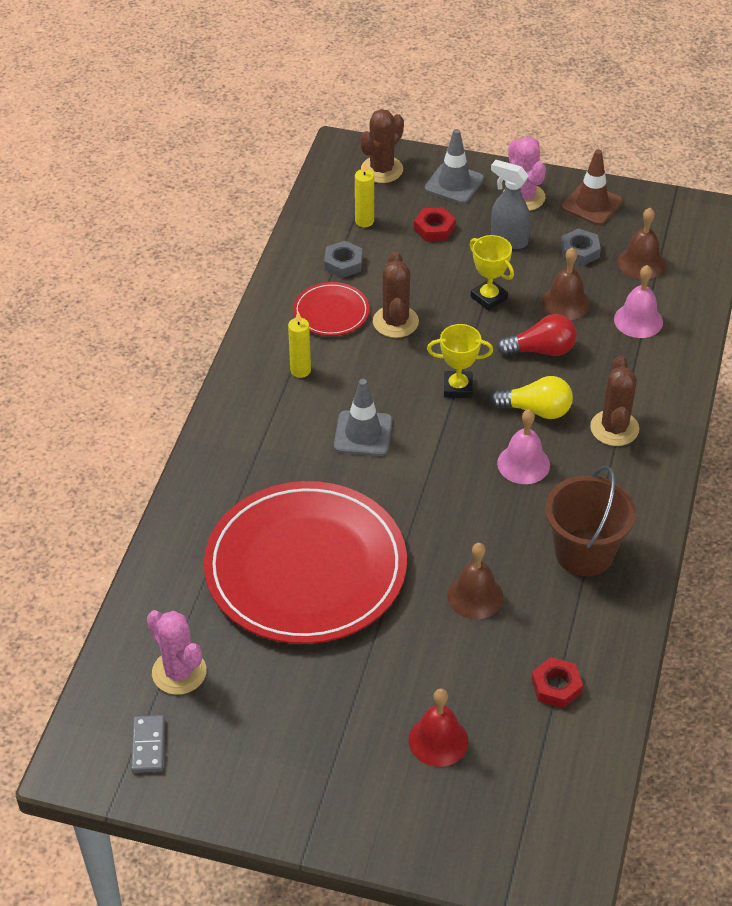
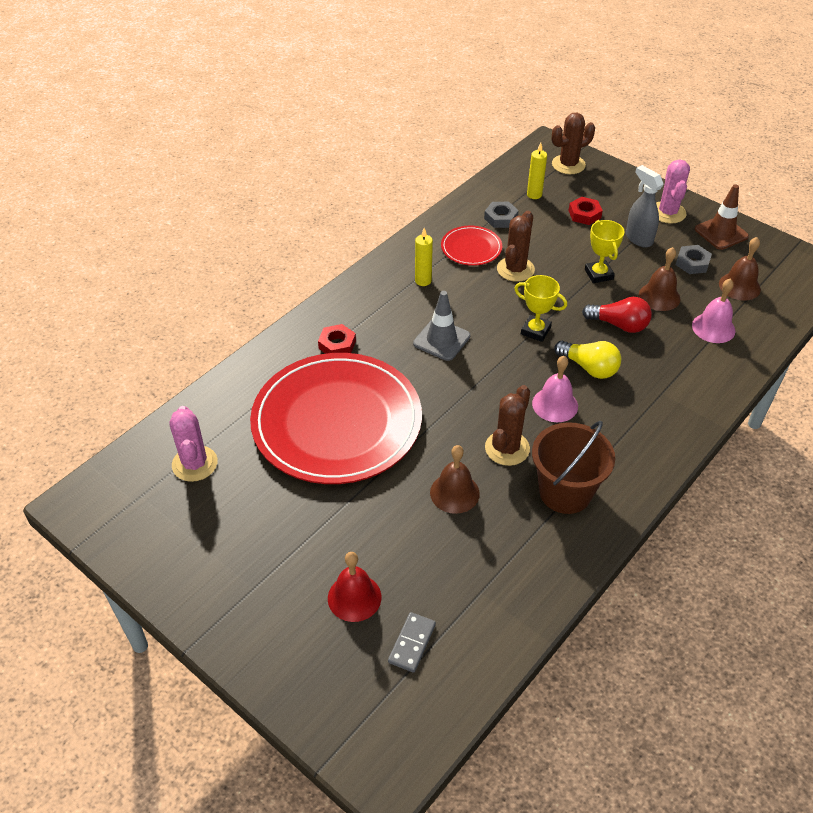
camera: 25 degrees right, 0 degrees up
(148, 745) = (136, 509): grey domino -> grey domino (412, 643)
(454, 184) = (618, 189): grey traffic cone -> none
(556, 686) = (478, 592): red nut -> red nut (337, 344)
(614, 428) = (647, 403): brown cactus -> brown cactus (507, 448)

